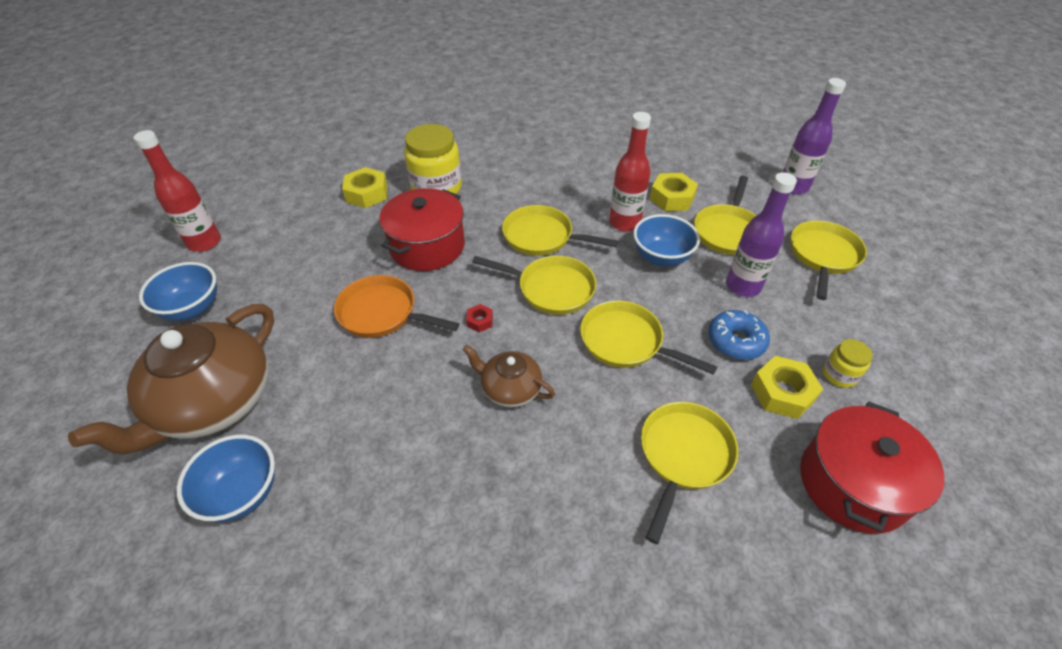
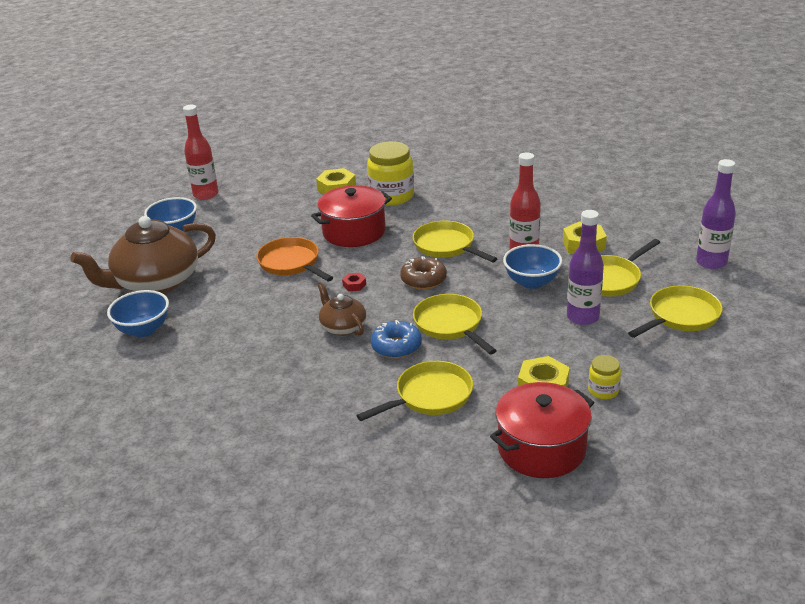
camera: 30 degrees right, 15 degrees down
(551, 289) = (423, 280): yellow pan -> brown donut
(736, 341) = (539, 348): blue donut -> blue donut (396, 346)

